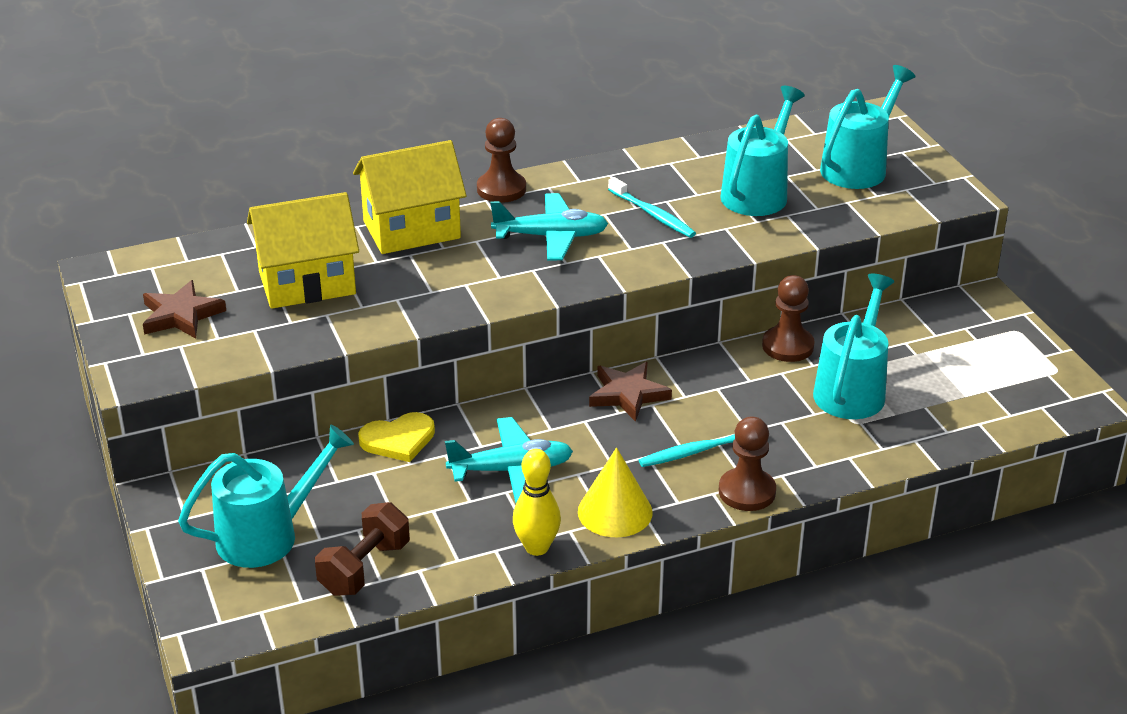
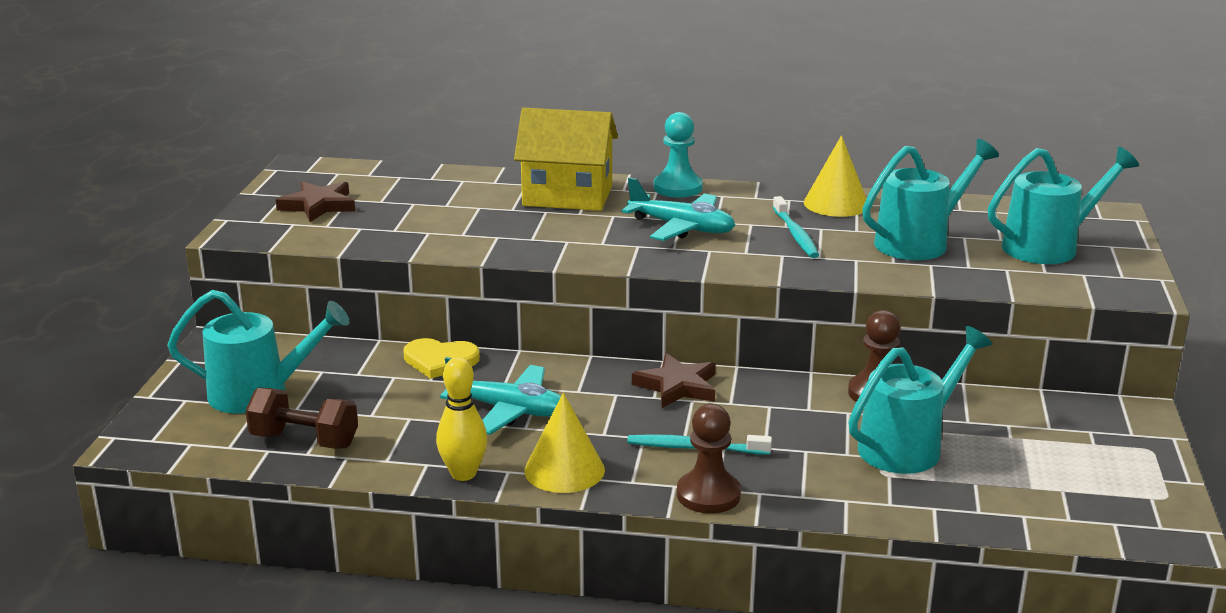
camera: 30 degrees right, 10 degrees down
(307, 283) = (439, 209): yellow house -> none
(364, 568) = (304, 441): brown dumbbell -> brown dumbbell turned 45 degrees clockwise
(501, 189) = (678, 188): brown pawn -> turquoise pawn
(654, 168) = (836, 203): none -> yellow cone

